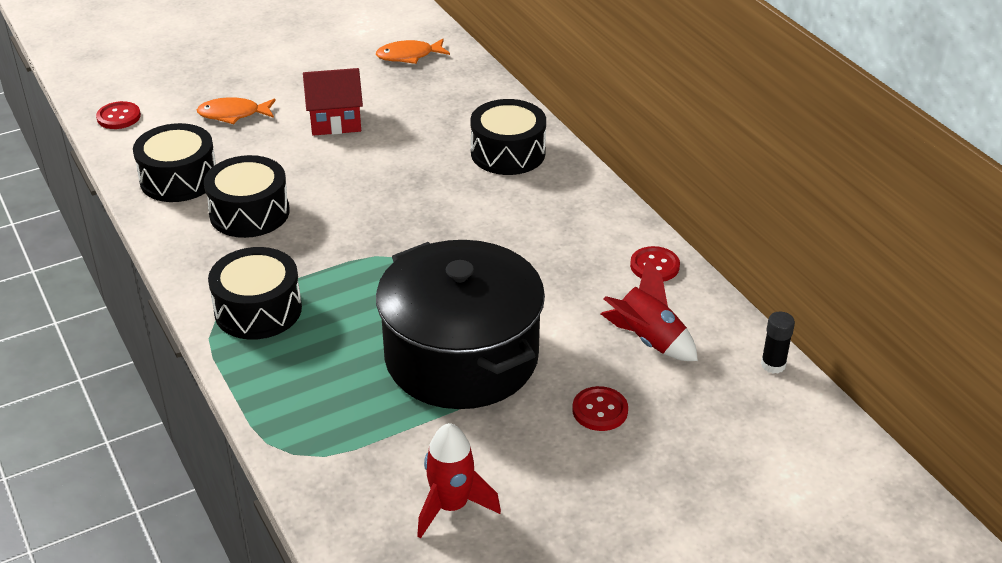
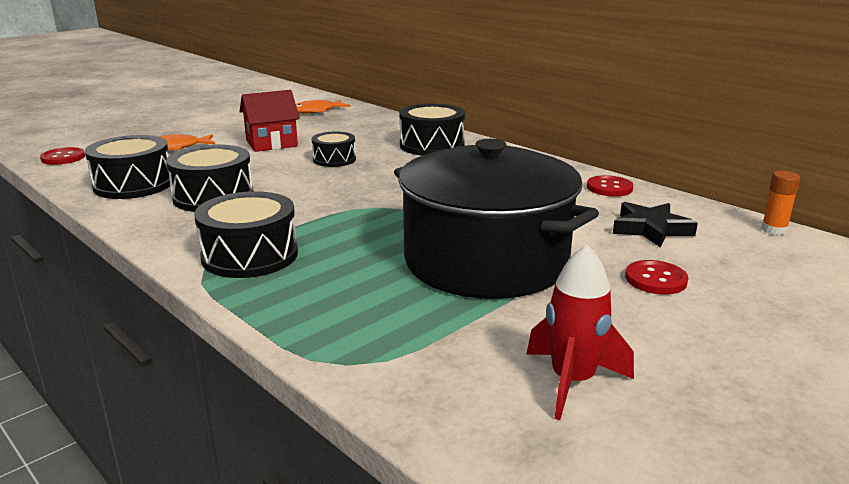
camera: 15 degrees left, 15 degrees down
(390, 164) = (334, 159): none -> black drum
(648, 340) = (650, 229): red rocket -> black star
(773, 365) = (774, 230): black glue stick -> orange glue stick

